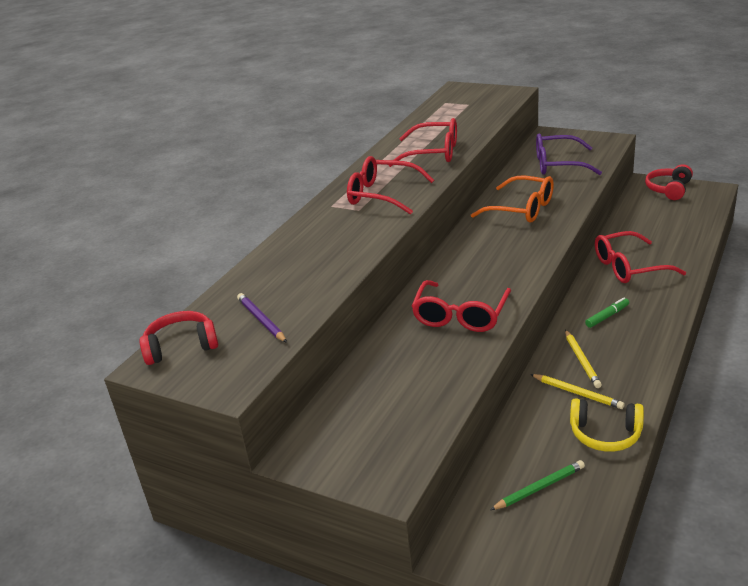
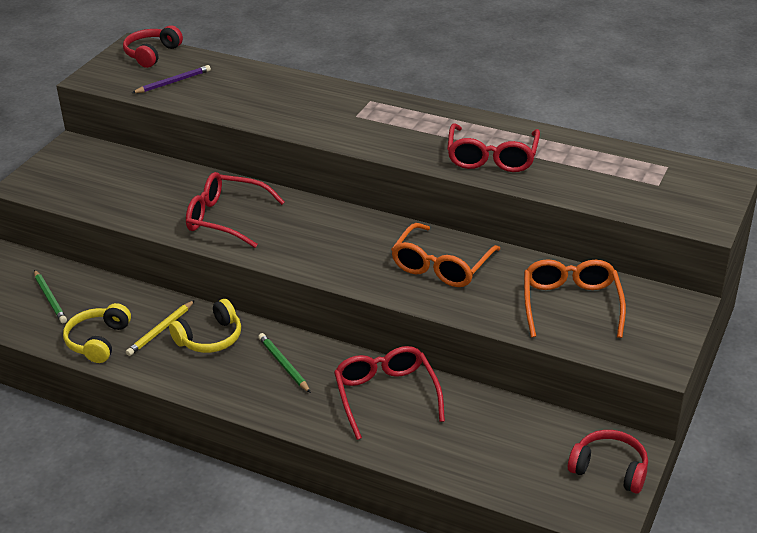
camera: 85 degrees right, 5 degrees up
(181, 346) = (152, 54): red headphones -> red headphones turned 135 degrees counterclockwise
(382, 195) = (386, 127): red glasses -> none
(558, 164) = (571, 304): purple glasses -> orange glasses
(582, 360) = (210, 338): yellow pencil -> yellow headphones
(607, 316) = (283, 364): green marker -> green pencil

